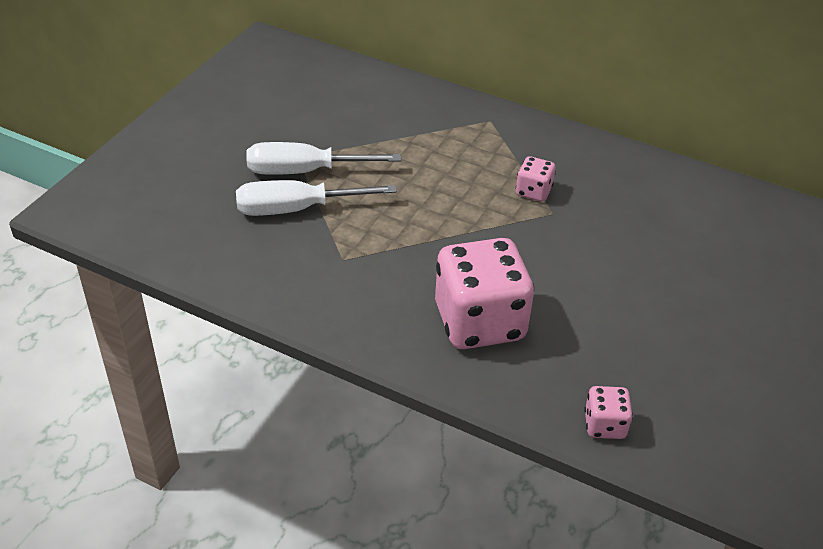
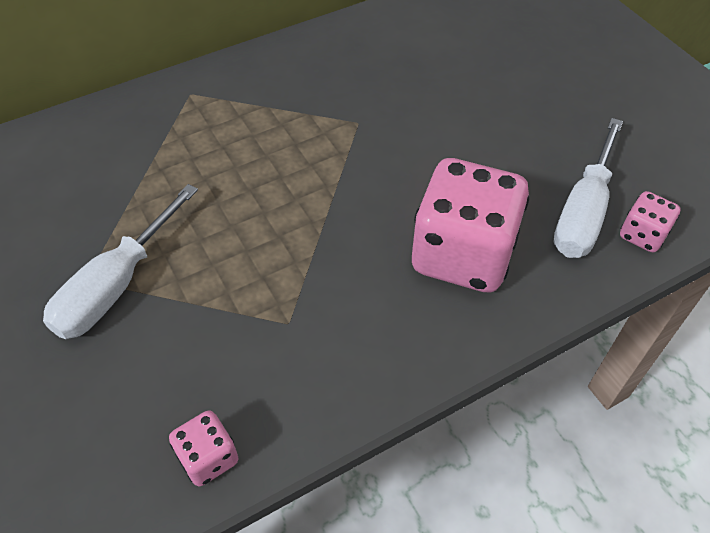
camera: 55 degrees left, 10 degrees up
(297, 209) = (172, 325): white screwdriver -> white screwdriver (583, 211)
(533, 192) = (318, 119): pink dice -> pink dice (208, 458)

